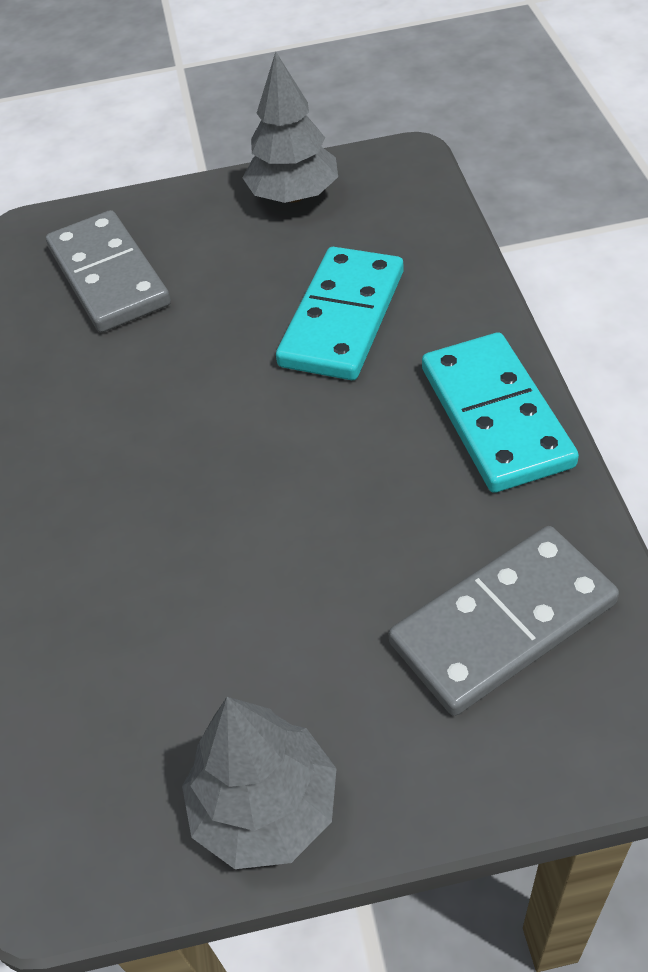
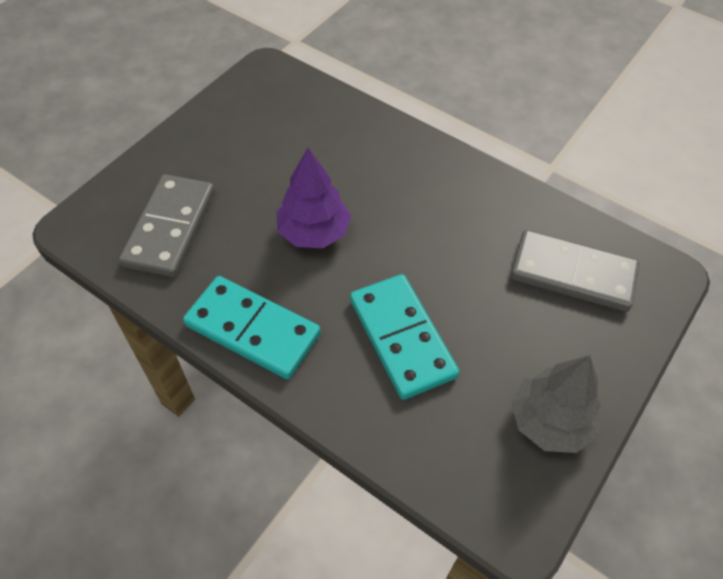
camera: 130 degrees right, 5 degrees up
(265, 807) = (214, 119): grey tree -> none
(313, 486) = (313, 232): none -> purple tree

